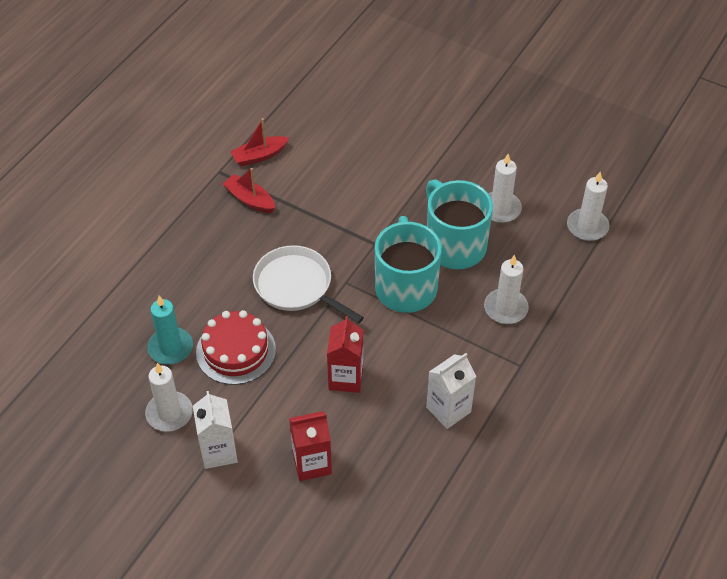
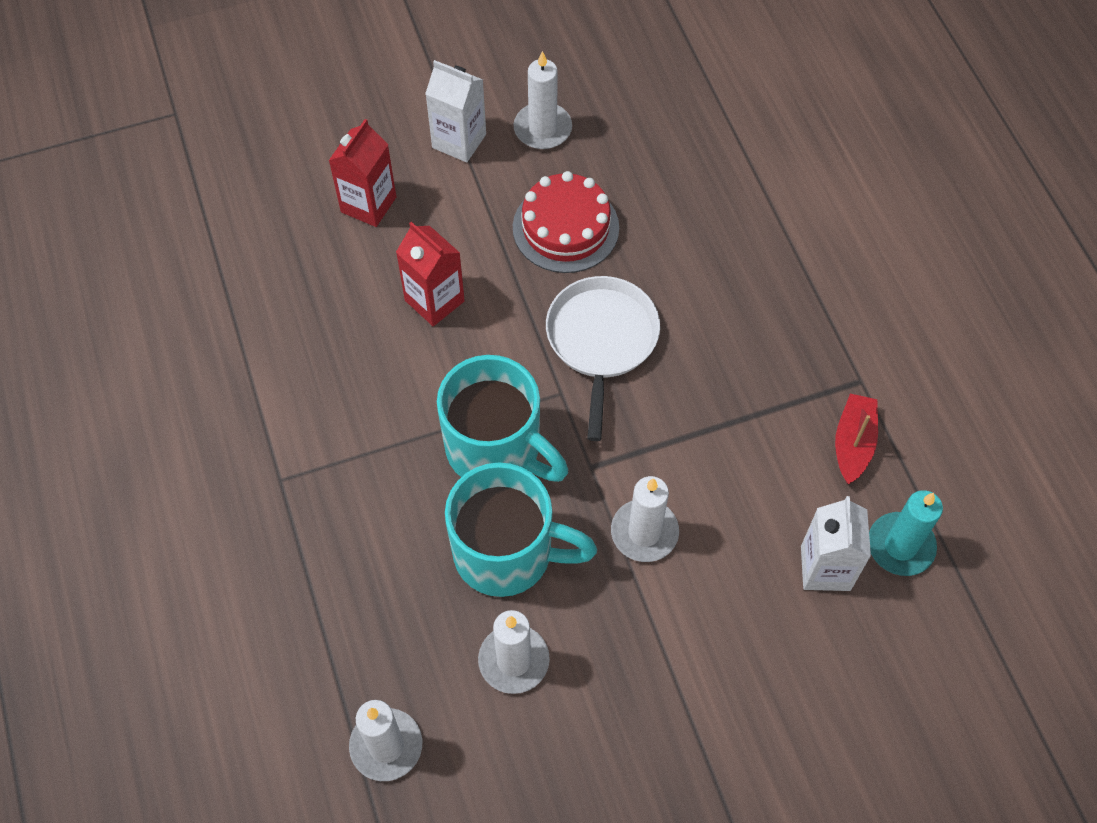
camera: 130 degrees right, 10 degrees up
(170, 348) = (624, 175): turquoise candle -> turquoise candle (900, 546)
(250, 199) = (782, 382): red boat -> none
(296, 286) = (601, 340): white pan -> white pan turned 75 degrees counterclockwise
(448, 410) = (302, 365): white carton -> white carton (825, 568)
(505, 308) = (365, 531): white candle -> white candle (644, 532)

